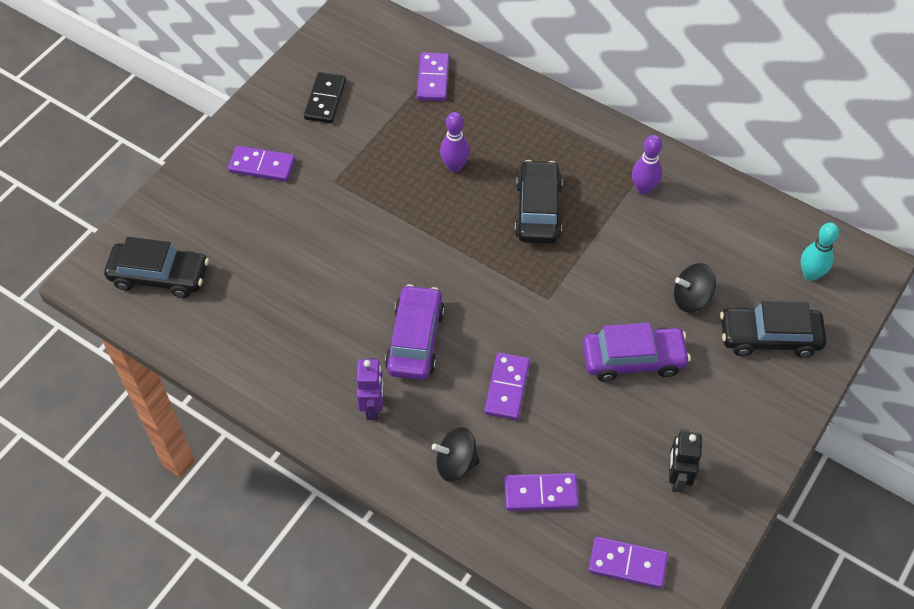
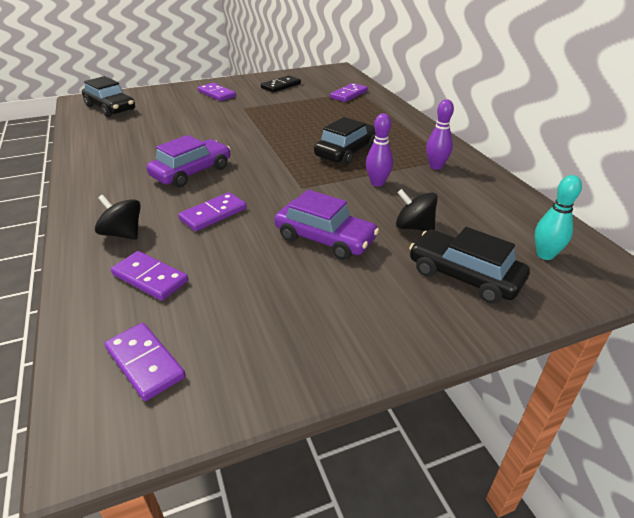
camera: 35 degrees right, 20 degrees down
(373, 406) = (122, 187): purple robot -> none
(454, 166) = (318, 122): purple bowling pin -> purple bowling pin (377, 183)
(677, 477) = (269, 325): black robot -> none

